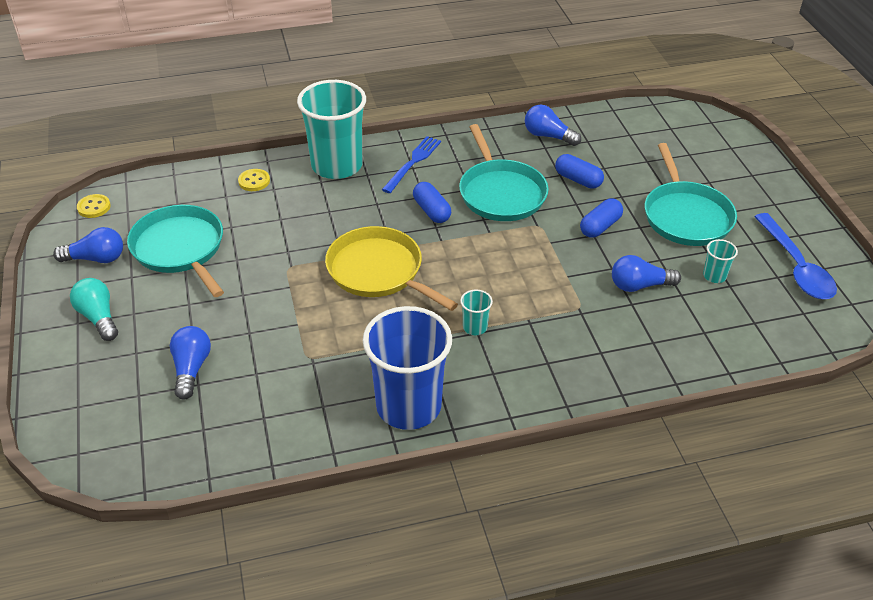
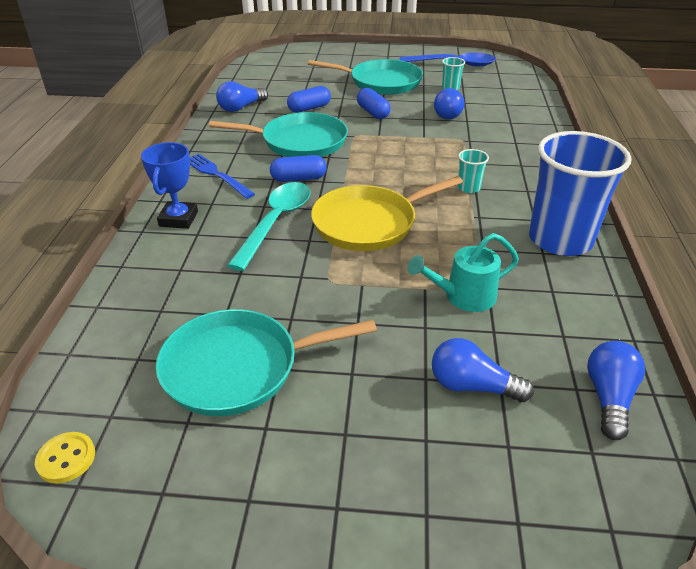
camera: 70 degrees left, 5 degrees down
(96, 258) = (198, 468): blue light bulb -> blue light bulb (609, 398)
(98, 317) = (336, 477): turquoise light bulb -> none
(254, 181) = (152, 282): yellow button -> none
(294, 348) = (463, 297): none -> turquoise watering can
(337, 165) = (178, 219): turquoise cup -> blue trophy
(355, 217) = (276, 222): none -> turquoise spoon

